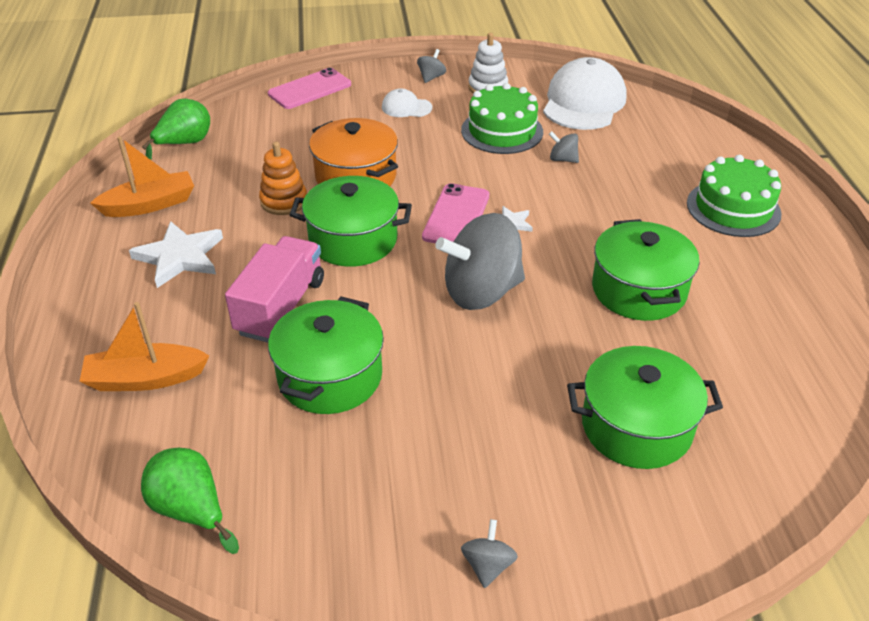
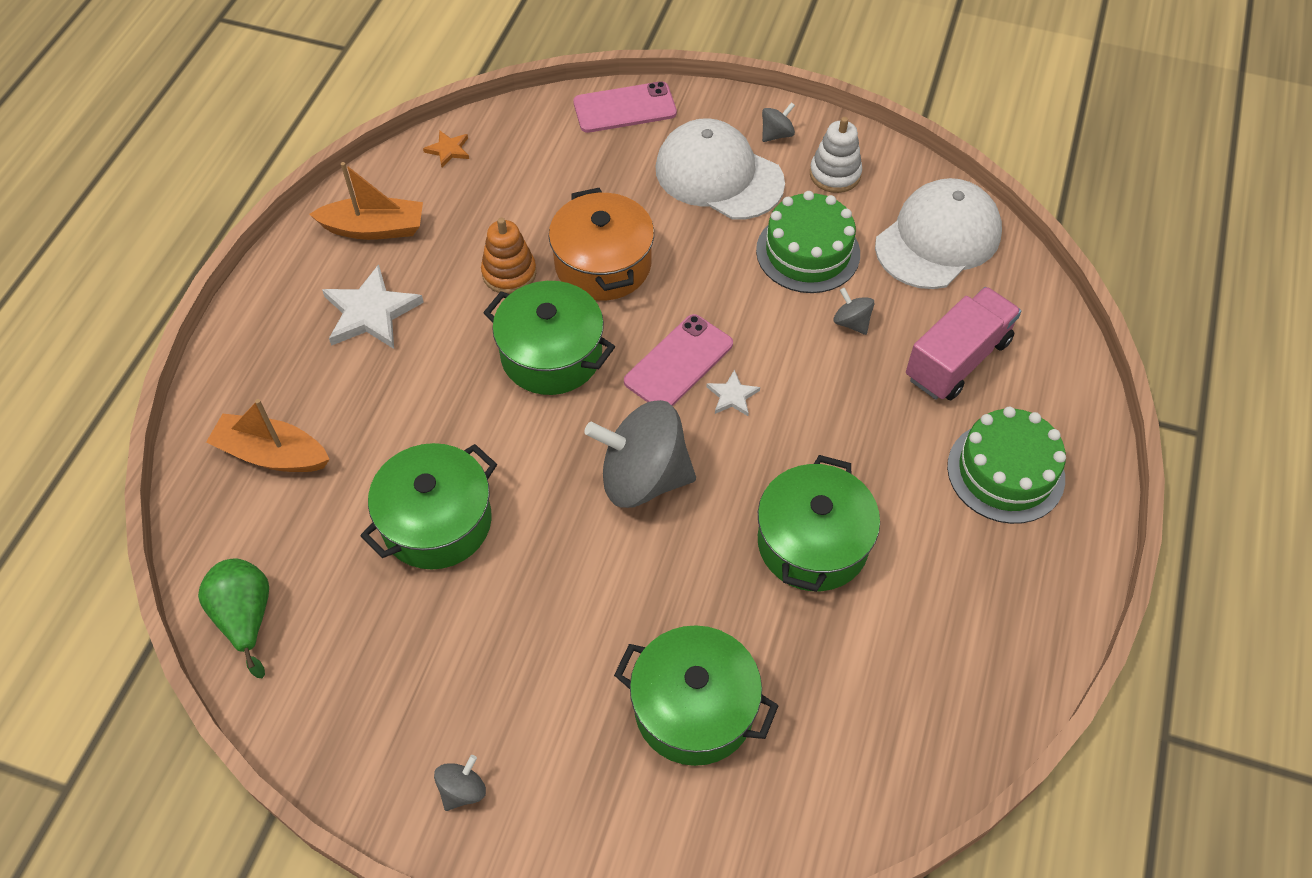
camera: 25 degrees right, 15 degrees up
(184, 144) = (448, 150): green pear -> orange star
(281, 307) = (434, 417): pink truck -> pink truck (957, 360)
(406, 107) = (718, 175): white cap -> white cap, size x2.10

